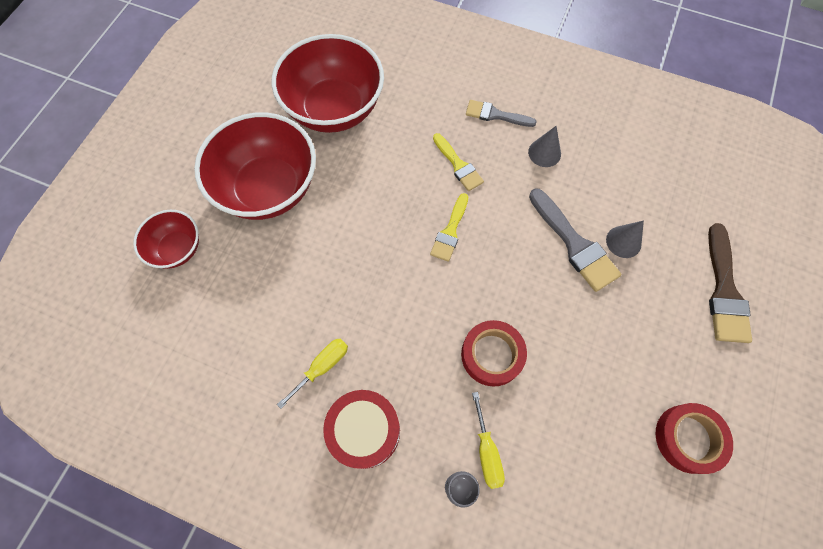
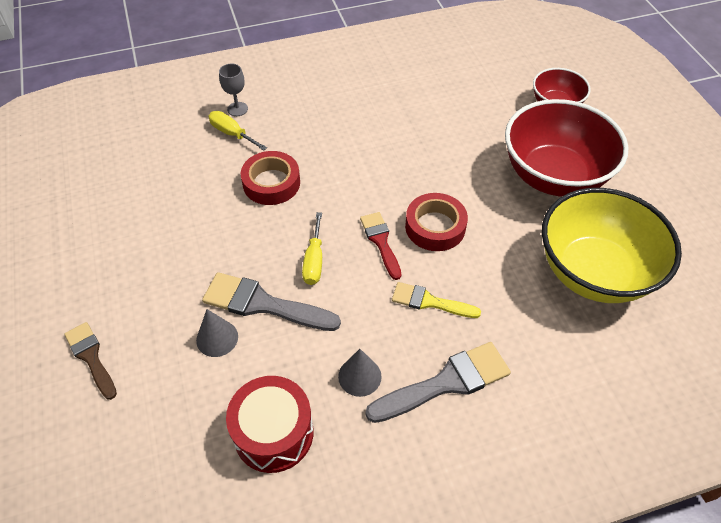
camera: 140 degrees right, 15 degrees down
(322, 367) = (381, 109): yellow screwdriver -> yellow screwdriver (314, 261)
(334, 109) = (593, 272): red bowl -> yellow bowl
(365, 431) = (320, 99): red drum -> red drum (273, 433)
(450, 231) = (380, 242): yellow brush -> red brush
(495, 115) = (446, 383): grey brush -> grey brush, size x1.57
(688, 438) = (83, 223): red tape -> red tape (435, 227)
(724, 291) = (91, 357): brown brush -> brown brush, size x0.64

